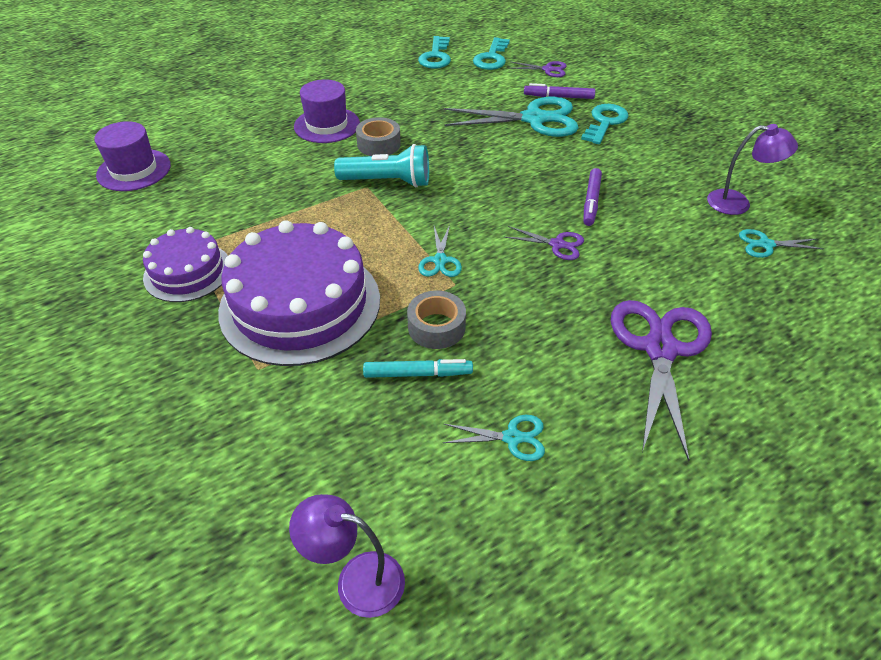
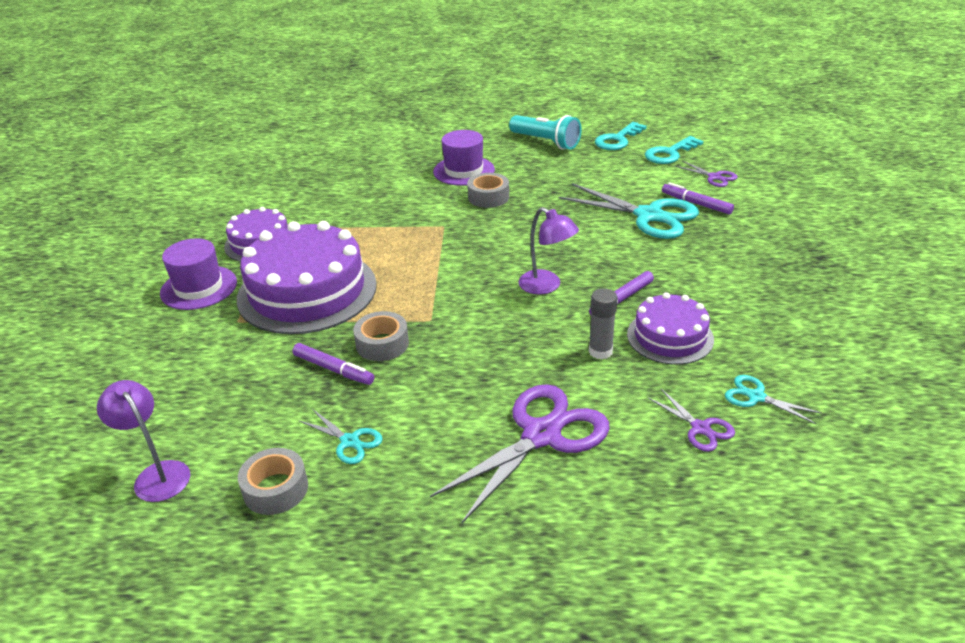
camera: 35 degrees right, 10 degrees down
(134, 170) = (297, 164): purple hat -> purple hat (199, 287)
(387, 182) = (464, 227): turquoise flashlight -> turquoise flashlight (546, 142)
(417, 374) = (333, 369): turquoise marker -> purple marker
(440, 260) = (438, 299): turquoise scissors -> none
(496, 524) = (275, 489): none -> grey tape
(557, 244) = (548, 322): purple scissors -> purple scissors (700, 428)
(605, 122) = (717, 238): turquoise key -> none
(624, 254) = (600, 351): none -> grey glue stick
(659, 219) = (670, 336): none -> purple cake
(737, 203) = (772, 351): purple lamp -> purple lamp (546, 286)

